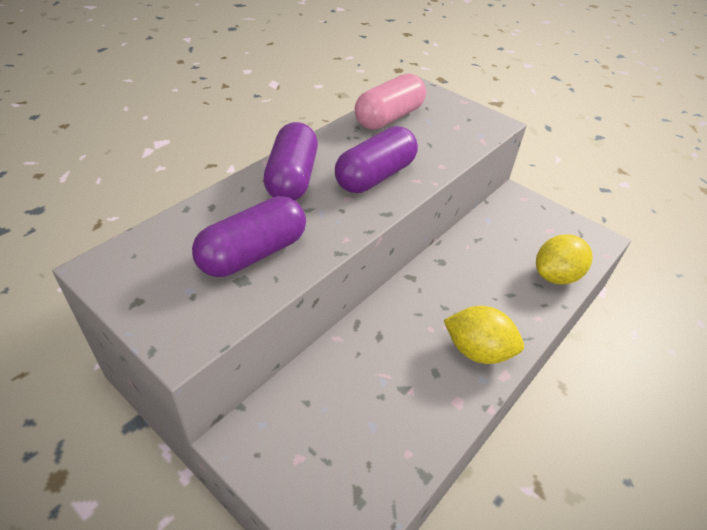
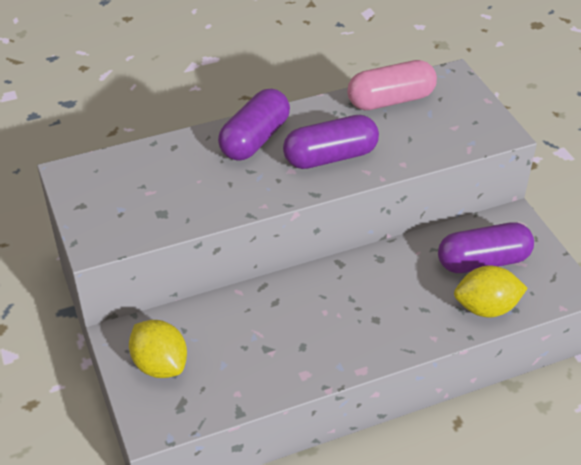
camera: 30 degrees right, 0 degrees up
(253, 253) = (182, 195): purple capsule -> purple capsule (483, 261)
(477, 351) = (352, 343): yellow lemon -> yellow lemon (160, 365)

